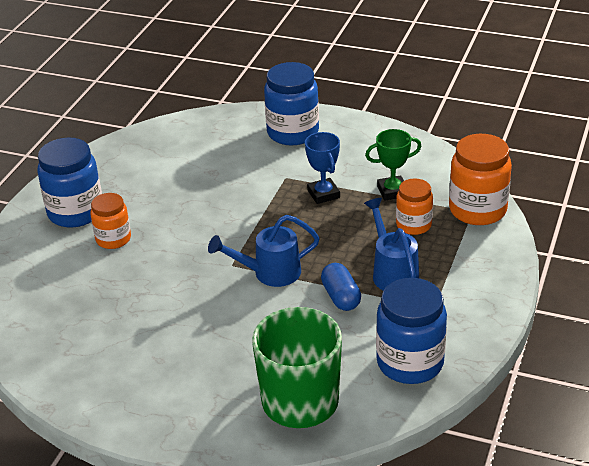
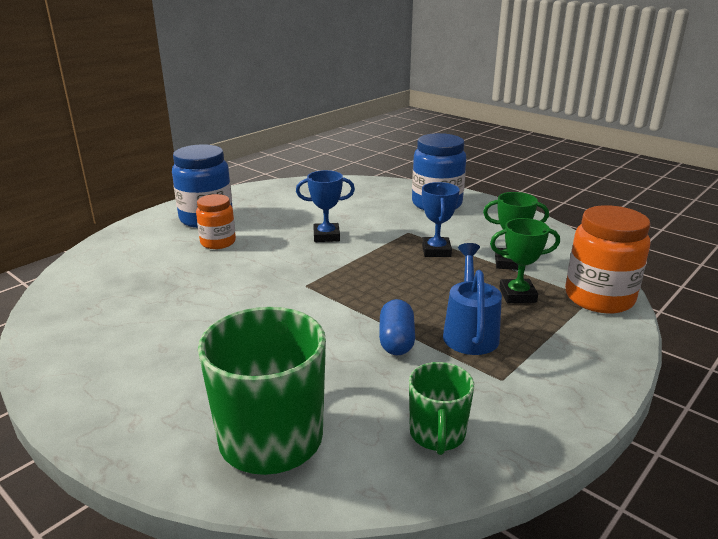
camera: 20 degrees right, 10 degrees down
(212, 203) = (326, 236): none -> blue trophy
(270, 273) = (337, 301): blue watering can -> none
(410, 363) = (437, 434): blue jar -> green mug
(413, 225) = (517, 295): orange jar -> green trophy

